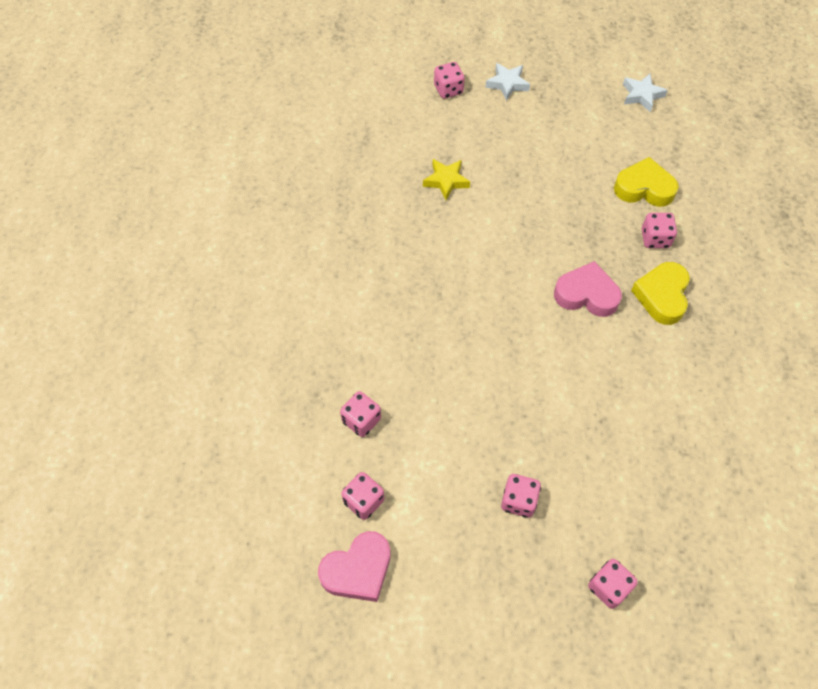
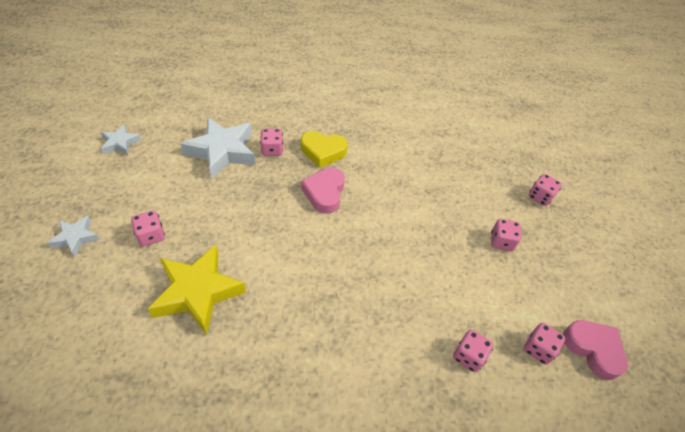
camera: 100 degrees left, 10 degrees down
(446, 181) = (198, 292): yellow star -> yellow star, size x1.92
(448, 90) = (67, 291): pink dice -> pink dice (151, 236)
(644, 188) = (222, 151): yellow heart -> white star

